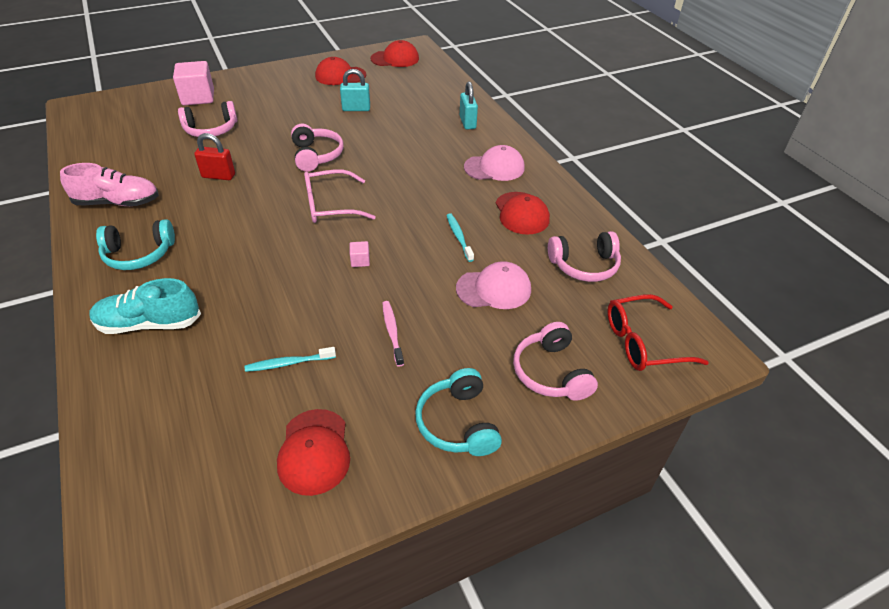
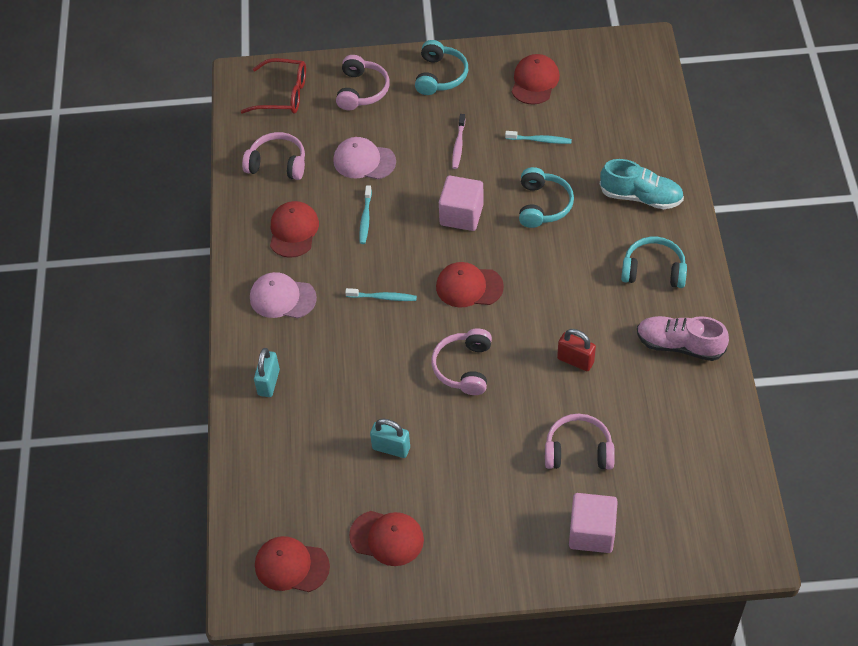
camera: 155 degrees left, 10 degrees up
(270, 289) = (543, 205): none -> turquoise headphones
(330, 205) = (469, 287): pink glasses -> red cap
(360, 261) = (461, 215): pink cube -> pink cube, size x2.26
(407, 184) = (383, 297): none -> turquoise toothbrush

